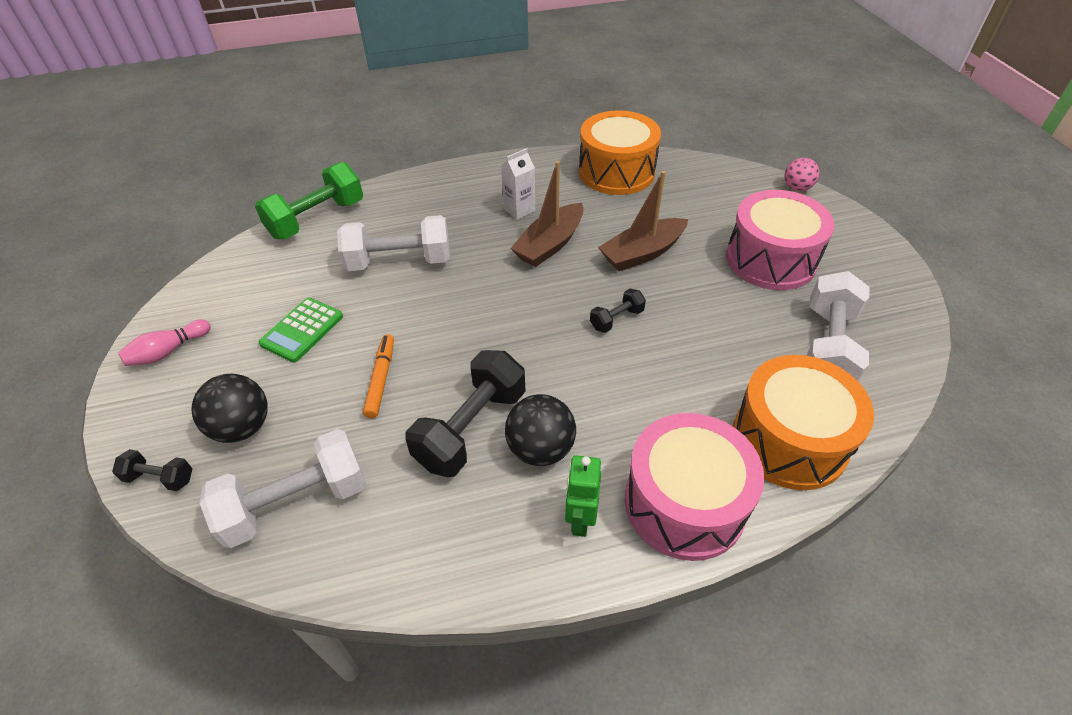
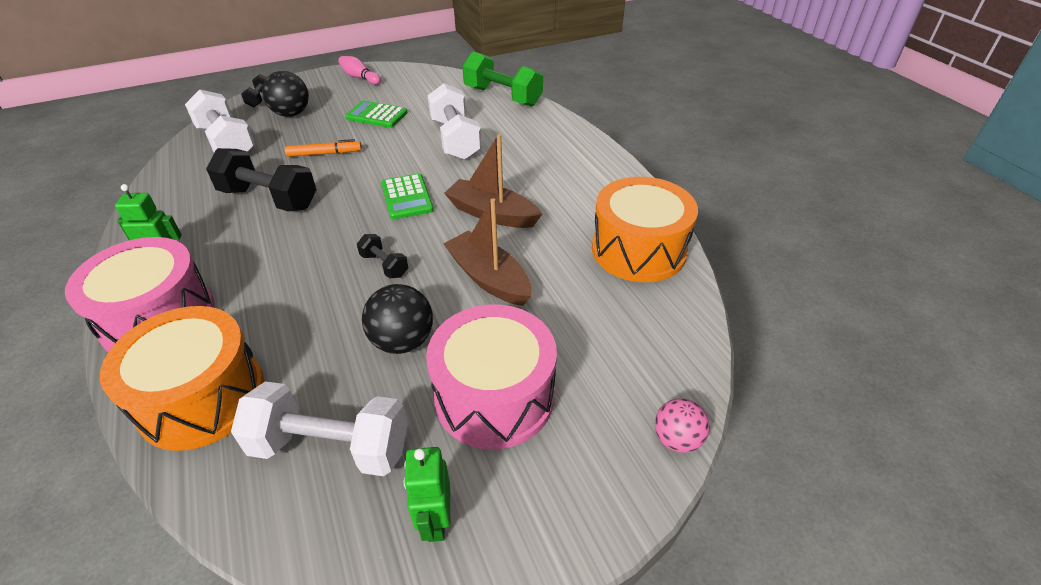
camera: 80 degrees right, 5 degrees down
(504, 303) = (407, 197): none -> green calculator
(519, 210) = (543, 190): white carton -> none
(540, 449) = (239, 234): black ball -> black ball (402, 341)
(875, 292) = (435, 521): none -> green robot

